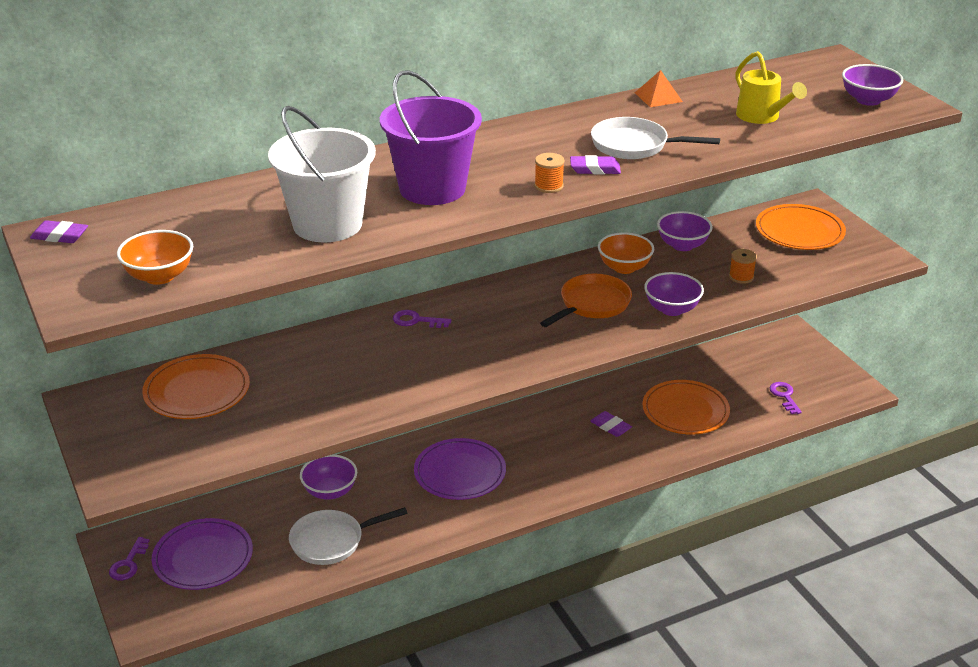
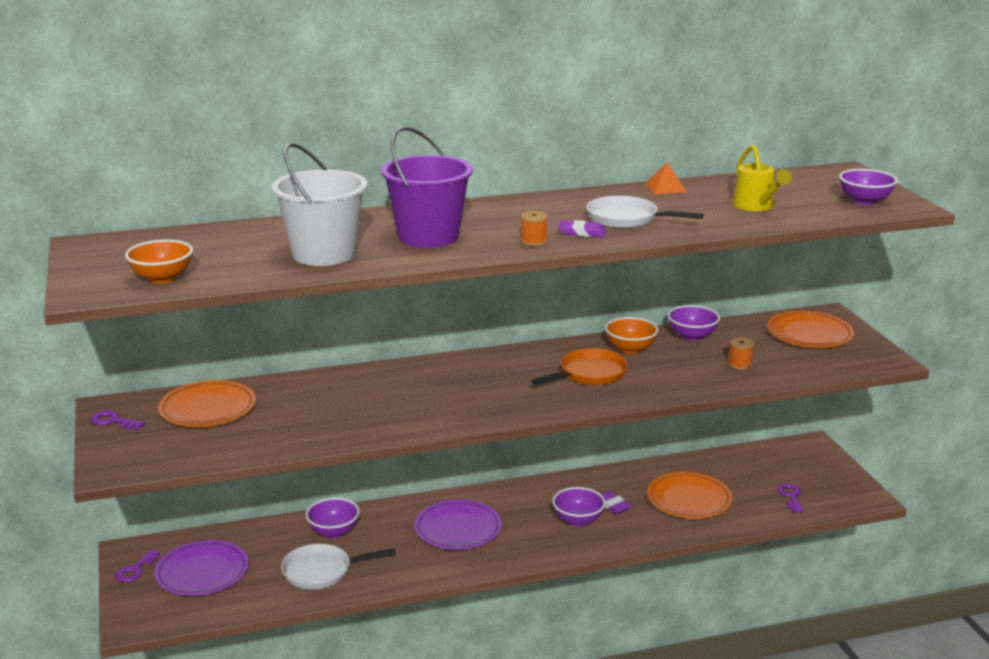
camera: 10 degrees right, 10 degrees down
(60, 236) = (94, 246): purple eraser -> none
(416, 320) = (423, 373): purple key -> purple key (113, 421)
(672, 309) = (663, 384): purple bowl -> purple bowl (578, 520)

